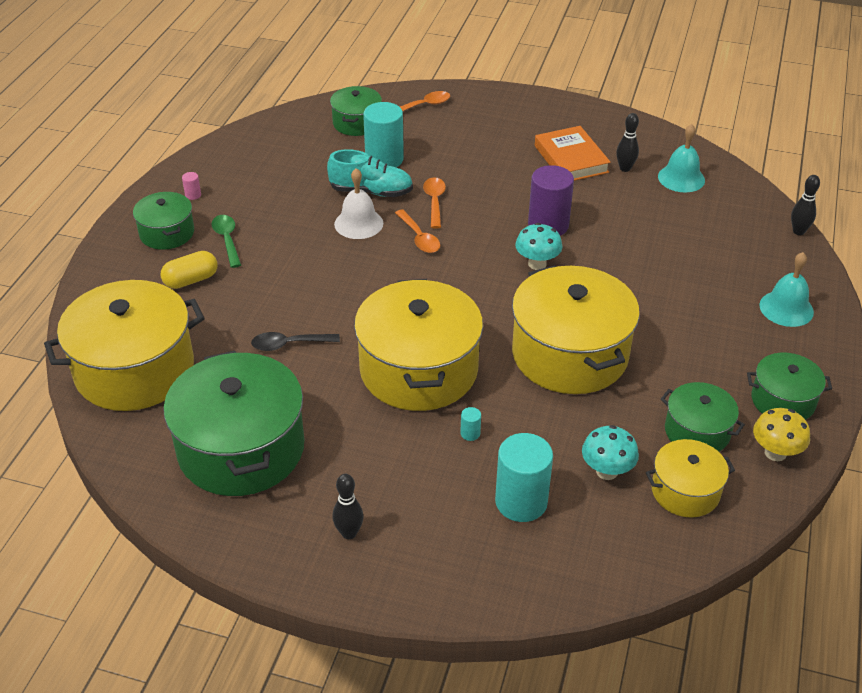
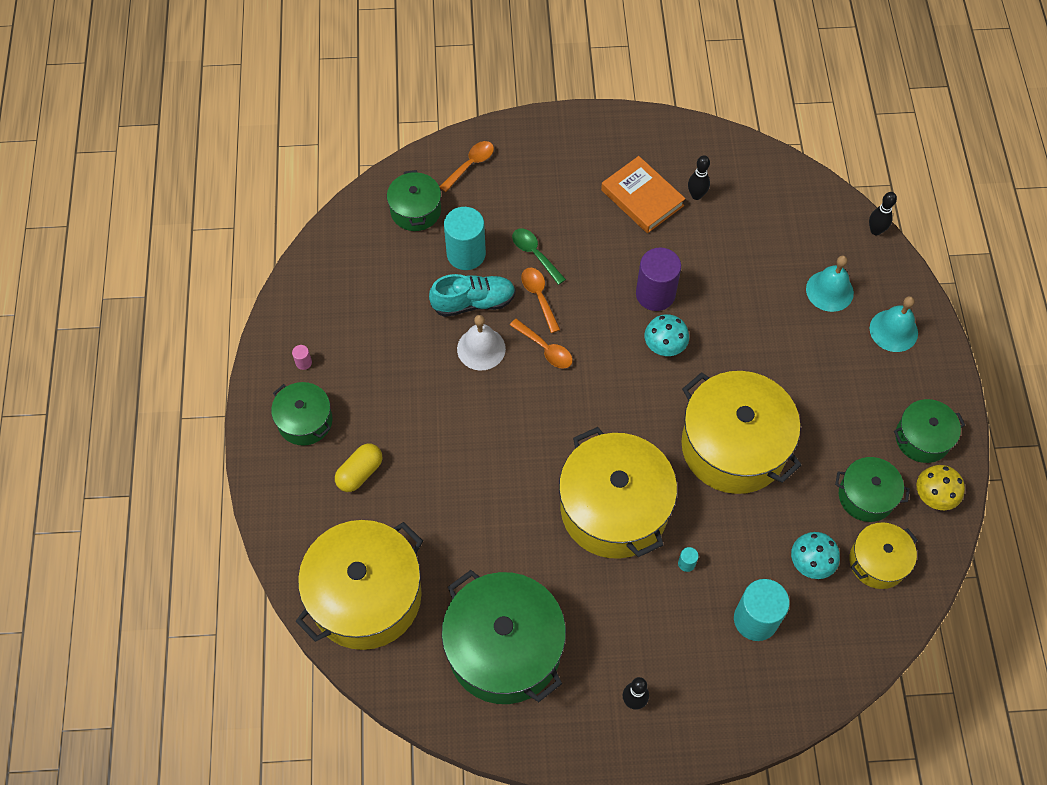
camera: 20 degrees left, 20 degrees up
(227, 240) = (367, 410): green spoon -> green spoon (535, 254)
(289, 344) = (488, 519): black spoon -> none
(681, 178) = (751, 192): turquoise bell -> turquoise bell (829, 291)

